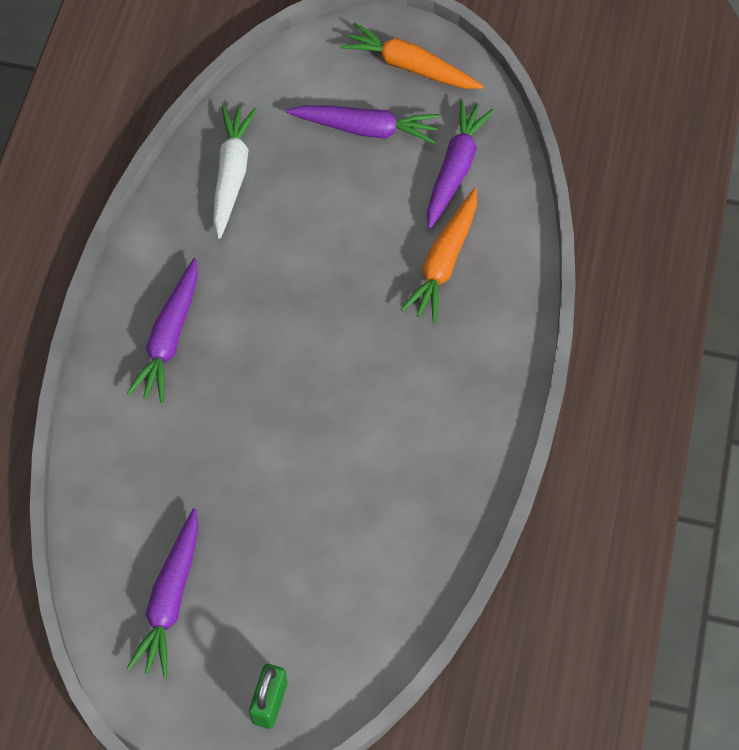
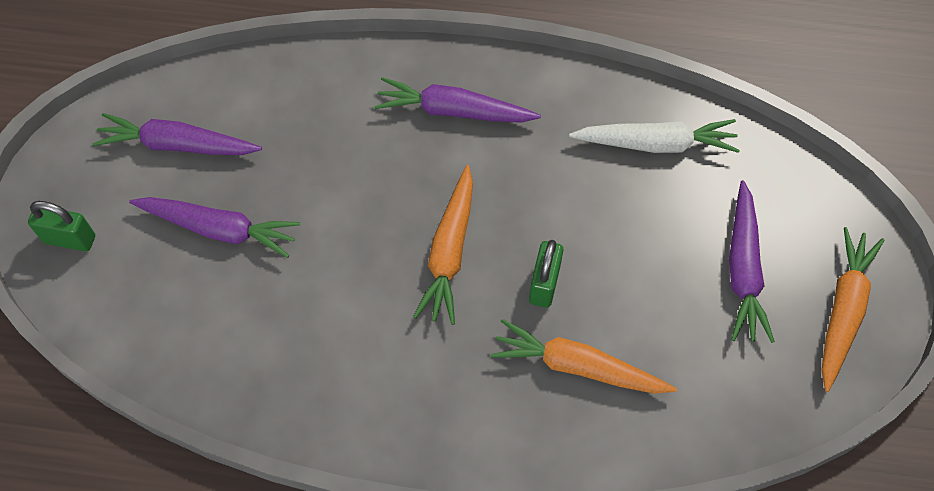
camera: 85 degrees right, 0 degrees up
(324, 353) = (449, 252): none -> orange carrot
(364, 279) = (544, 284): none -> green padlock
(455, 169) = (707, 371): purple carrot -> purple carrot (219, 229)

